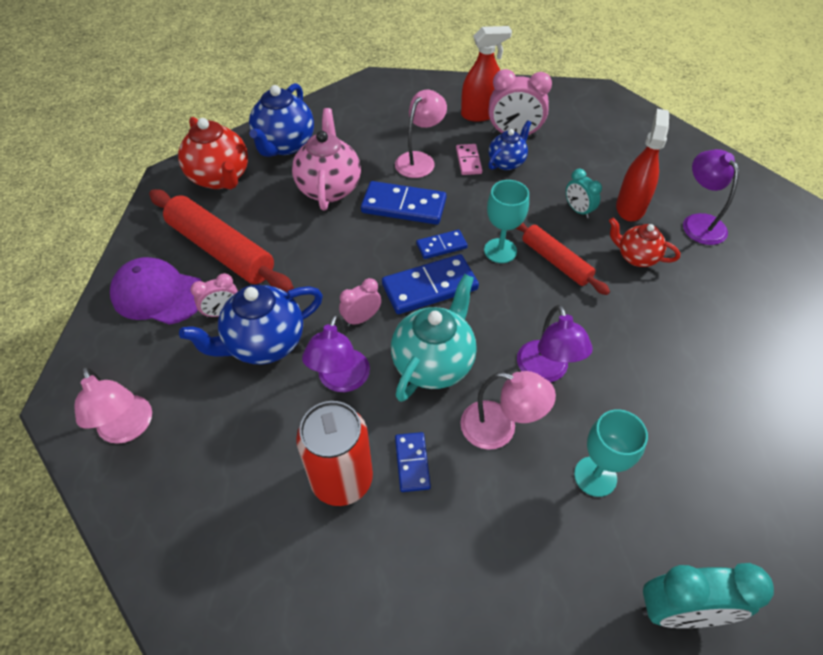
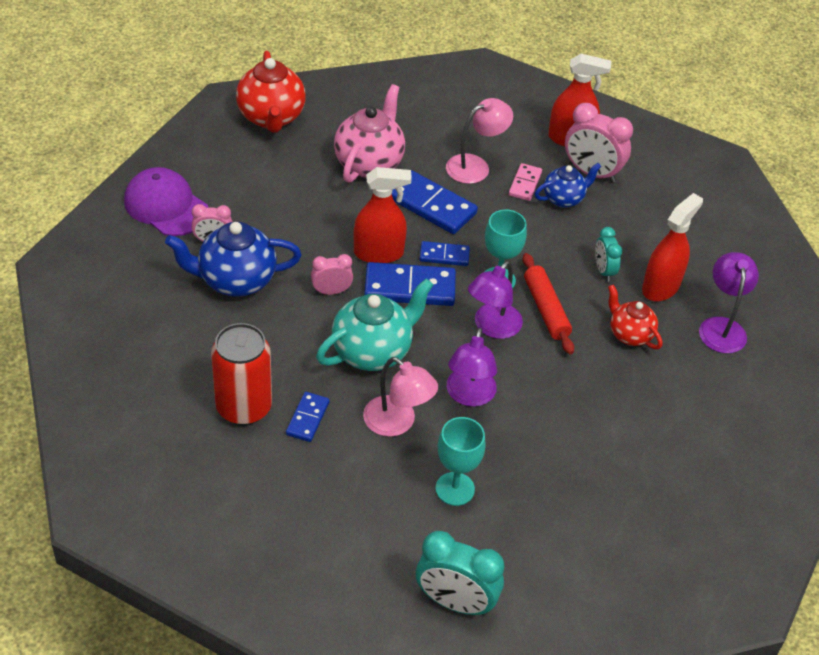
camera: 20 degrees right, 5 degrees down
(128, 429) = (95, 305): pink lamp -> none
(221, 250) = (239, 186): red rolling pin -> none
(285, 145) = (350, 105): blue teapot -> none
(341, 380) = (284, 334): purple lamp -> purple lamp (492, 327)
(383, 265) = (379, 253): none -> red spray bottle

